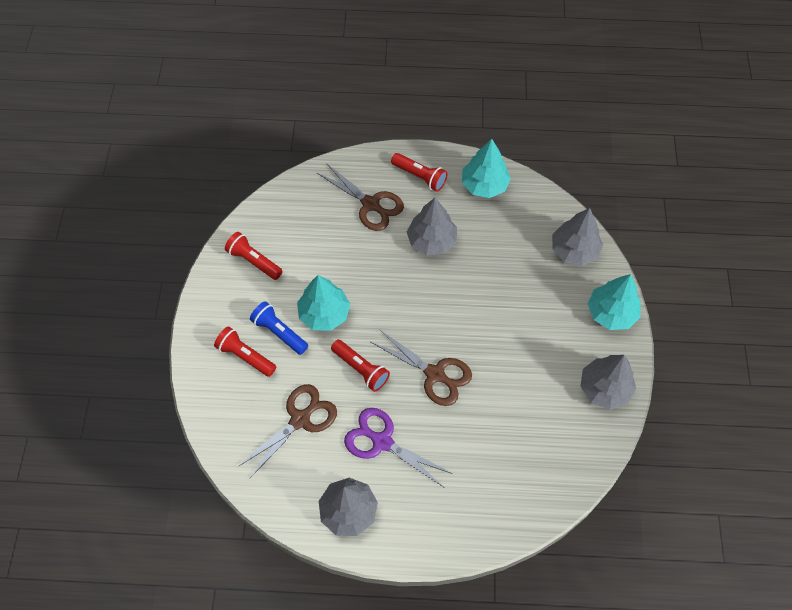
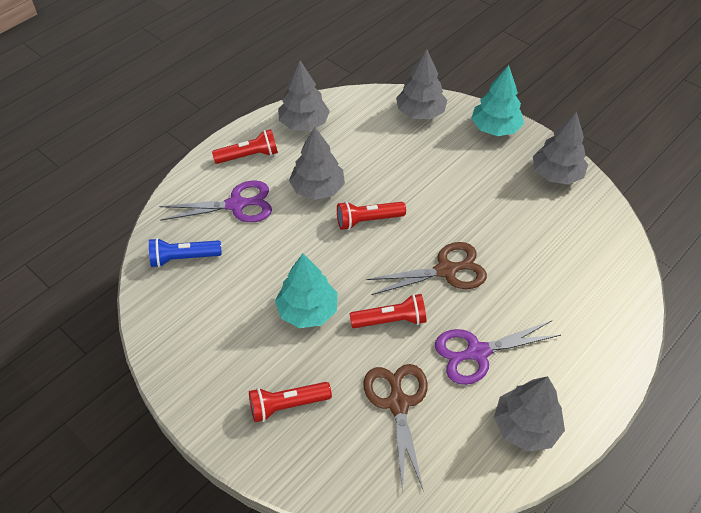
camera: 50 degrees left, 10 degrees down
(254, 261) = (193, 329): red flashlight -> red flashlight (368, 220)
(279, 332) = (290, 359): blue flashlight -> blue flashlight (183, 258)
(370, 204) = (236, 205): brown scissors -> purple scissors
(484, 185) = (304, 123): turquoise tree -> grey tree

